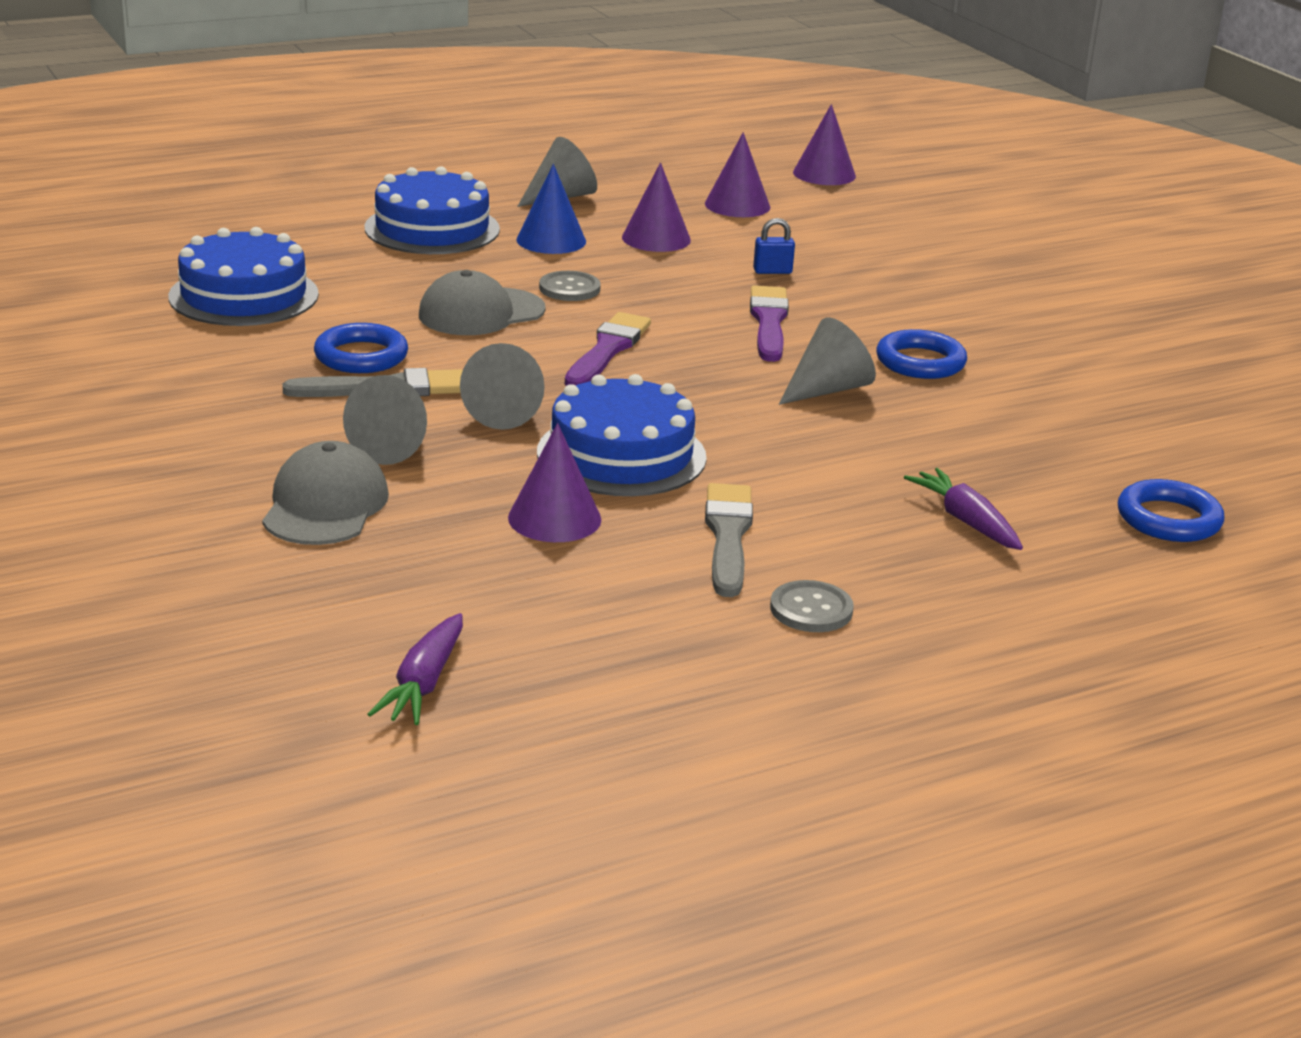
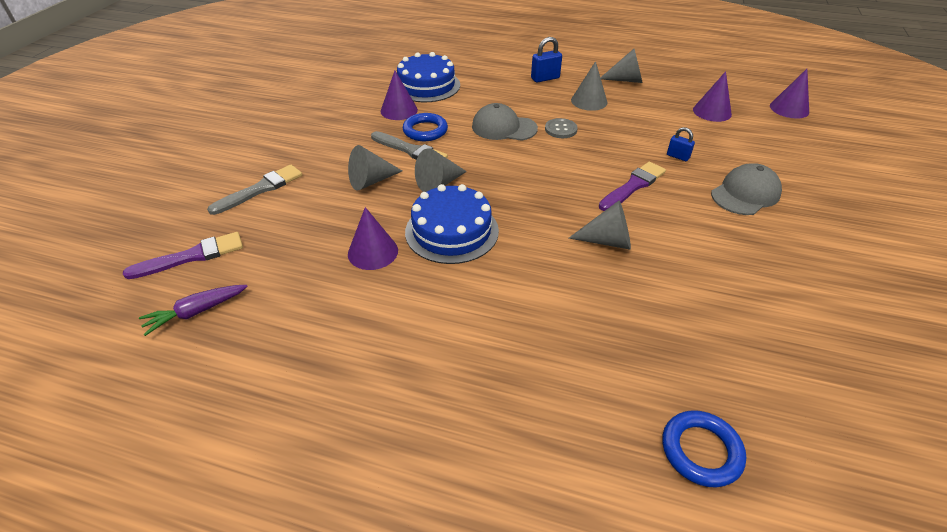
camera: 45 degrees right, 15 degrees up
(325, 505) = (304, 198): grey cap -> grey cap (745, 194)
(432, 228) = (545, 78): blue cake -> blue padlock
(551, 240) = (589, 101): blue cone -> grey cone
(607, 350) = (530, 169): purple brush -> purple brush (192, 256)
(656, 238) = (641, 117): purple cone -> purple cone (399, 110)
(728, 536) = (429, 306): grey brush -> grey brush (260, 189)
(811, 609) = (400, 378): grey button -> none
(920, 362) = (686, 247): blue ring -> none
(965, 521) = (564, 370): purple carrot -> none

